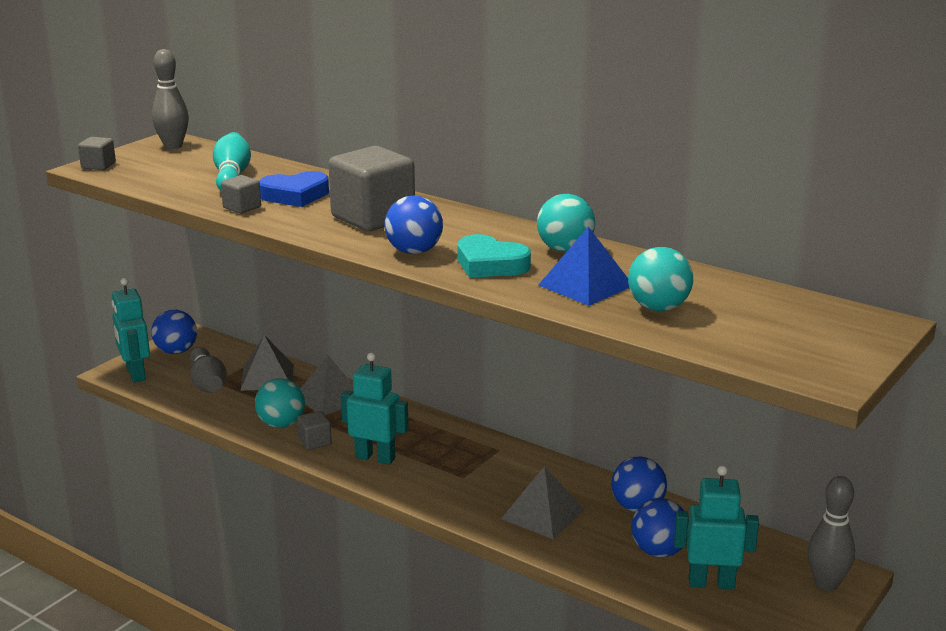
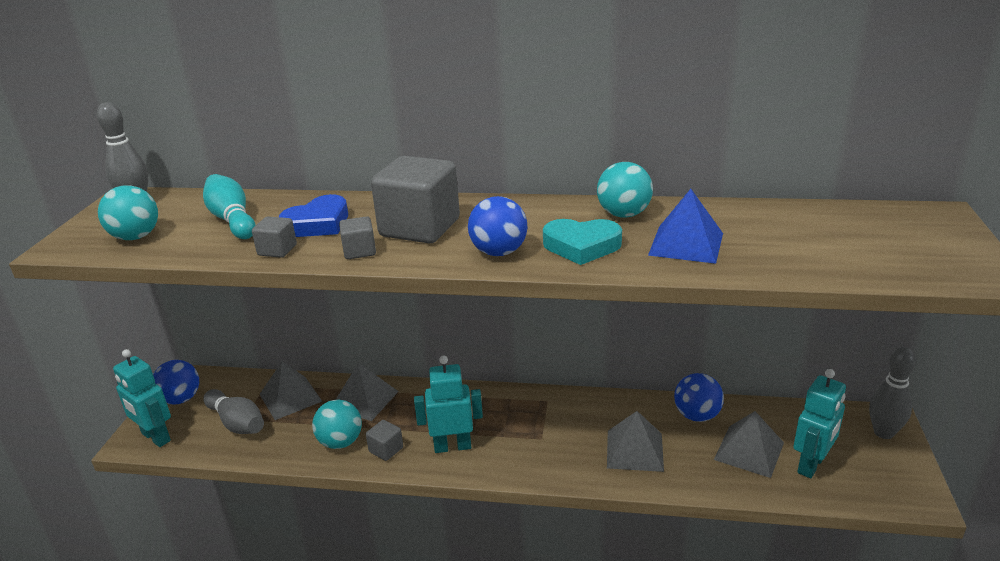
camera: 25 degrees left, 5 degrees up
(98, 166) = (70, 243): grey cube -> grey cube (359, 251)
(658, 308) = (771, 249): turquoise ball -> turquoise ball (136, 237)
(658, 551) = (749, 451): blue ball -> grey pyramid
(711, 583) = (811, 465): turquoise robot -> turquoise robot turned 150 degrees clockwise

